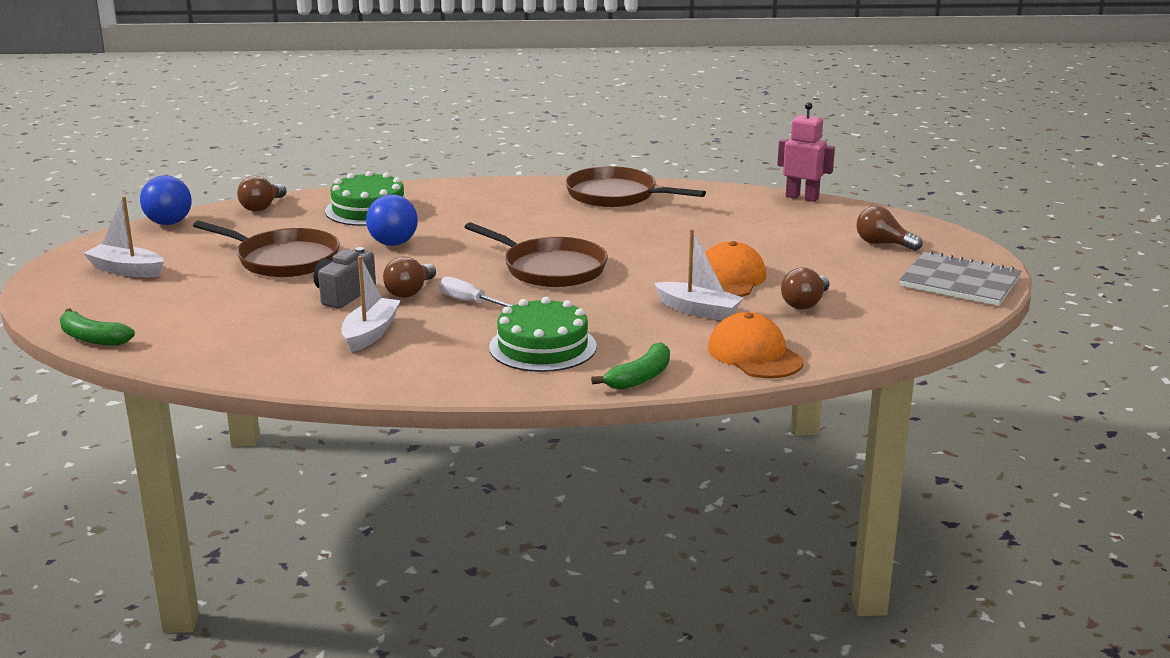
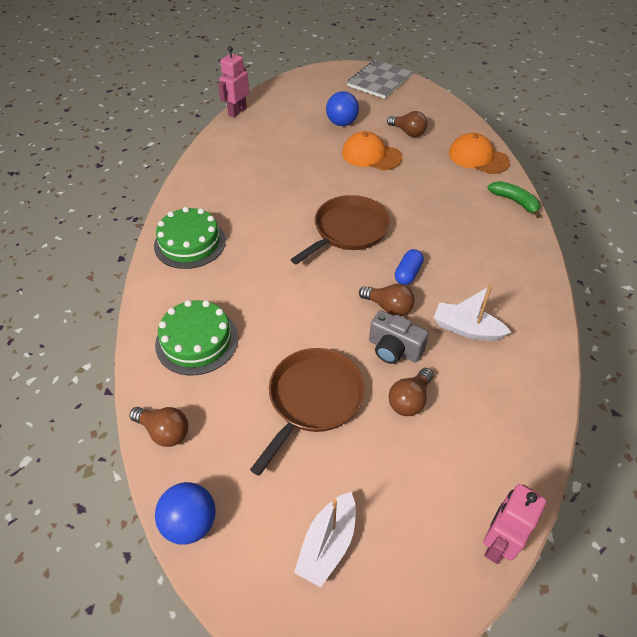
camera: 85 degrees left, 25 degrees up
(92, 338) = (498, 543): green banana -> pink robot
(393, 243) = (285, 320): blue ball -> blue ball (341, 123)
(469, 302) = (408, 274): white screwdriver -> blue capsule
(542, 347) = (478, 239): green cake -> green cake (190, 243)
(615, 195) = (207, 190): brown pan -> none
(698, 310) = (419, 171): white boat -> none
(755, 354) = (478, 157): orange cap -> orange cap turned 60 degrees clockwise
(883, 244) = (322, 95): brown light bulb -> brown light bulb (409, 400)

